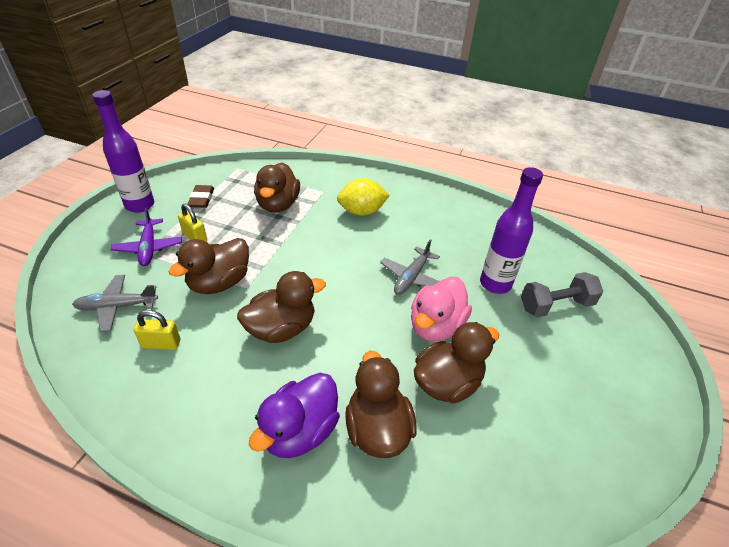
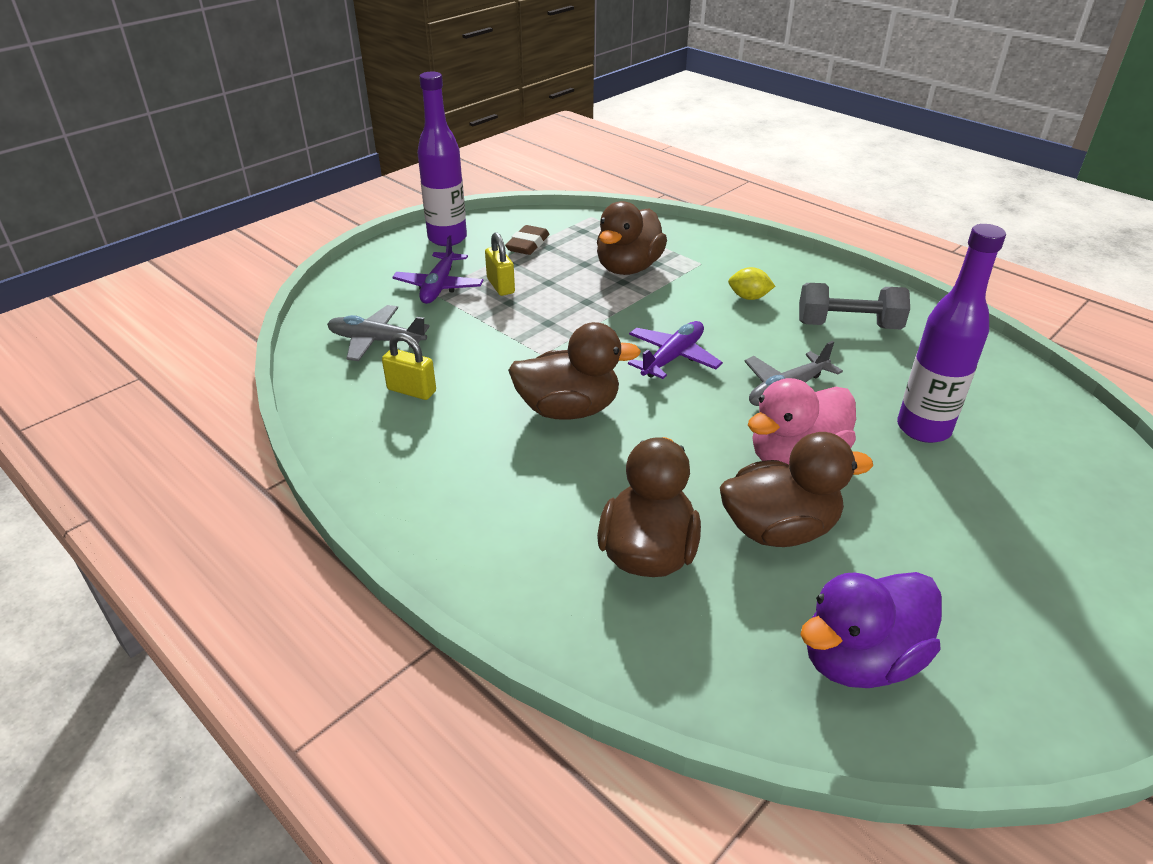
camera: 25 degrees right, 5 degrees down
(219, 283) = (510, 342): brown duck -> none
(300, 431) = (542, 525): purple duck -> purple duck (860, 659)
(333, 269) = (673, 357): none -> purple plane
(362, 211) = (749, 297): yellow lemon -> yellow lemon, size x0.57
(556, 305) = (1018, 480): grey dumbbell -> grey dumbbell (848, 325)

